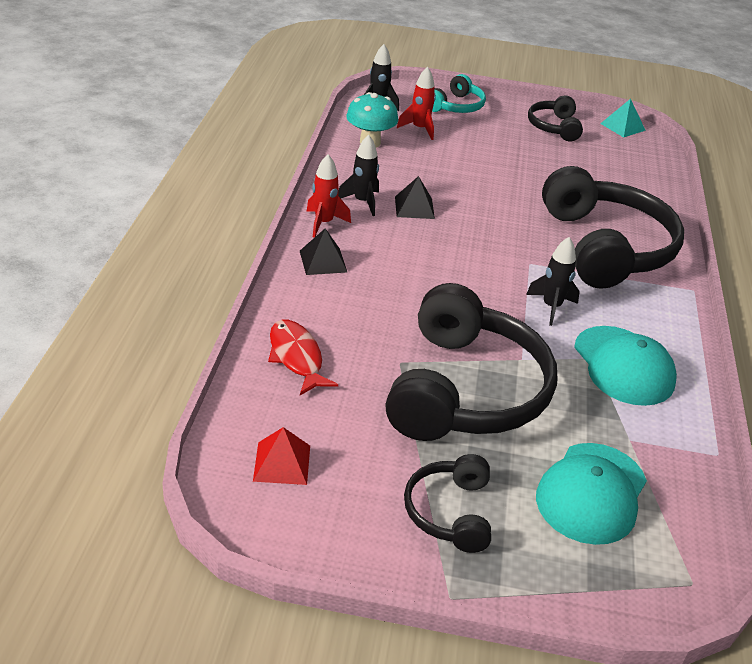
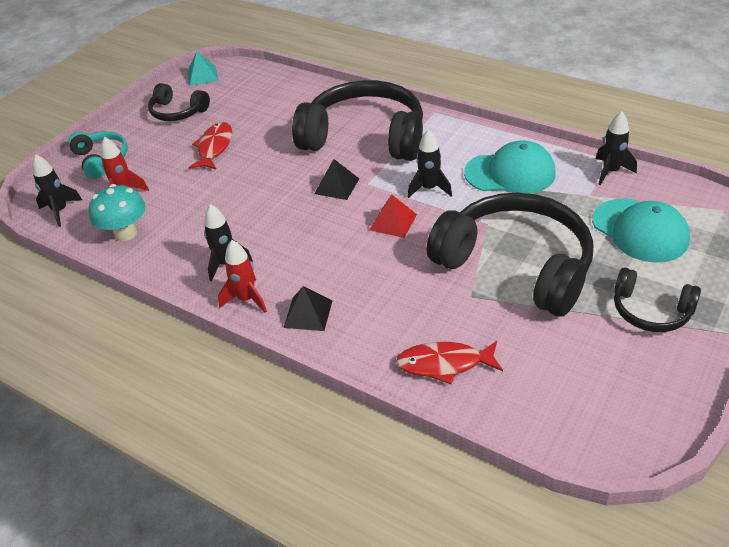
camera: 60 degrees left, 5 degrees up
(282, 463) = (581, 403): red pyramid -> red pyramid (393, 222)
(414, 207) = (253, 230): black pyramid -> black pyramid (337, 186)
(517, 159) = (214, 147): none -> red fish
(692, 456) = (610, 172): none -> black rocket

